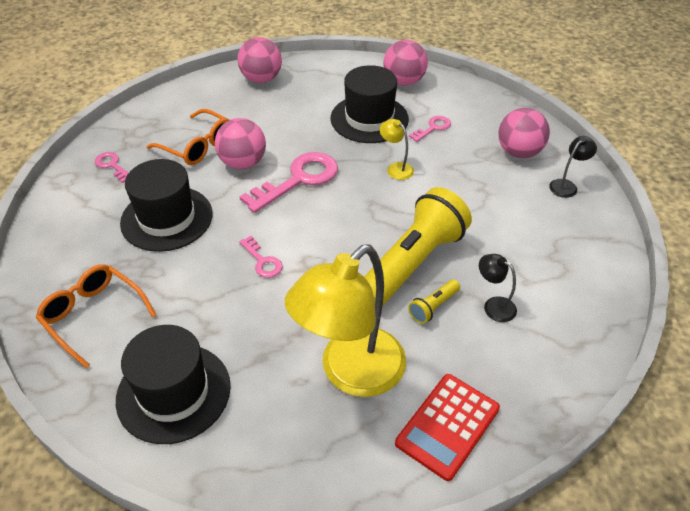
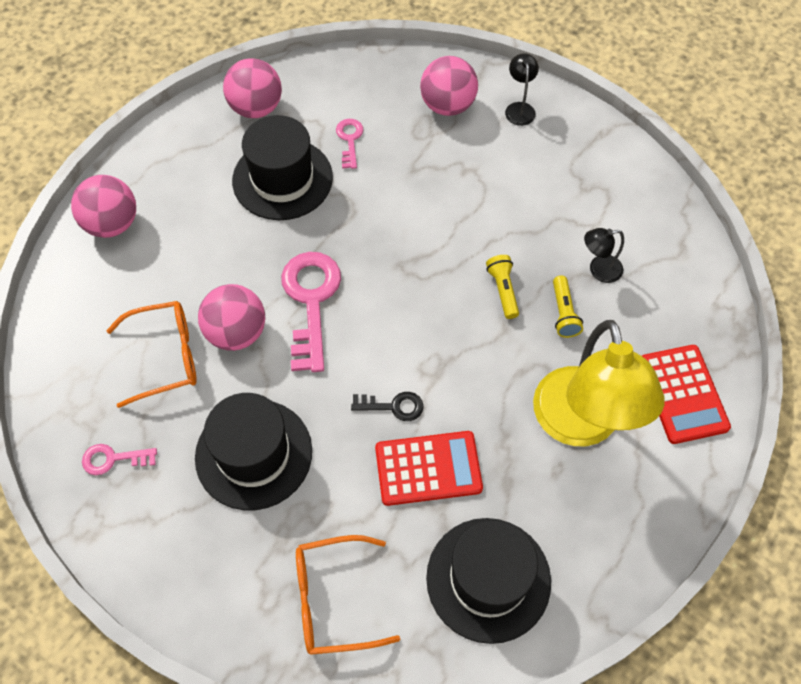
camera: 50 degrees left, 15 degrees up
(232, 306) = (428, 468): none -> red calculator
(262, 261) = (393, 406): pink key -> black key
(395, 168) = (374, 212): yellow lamp -> none
(412, 263) = (503, 290): yellow flashlight -> yellow flashlight, size x0.41

